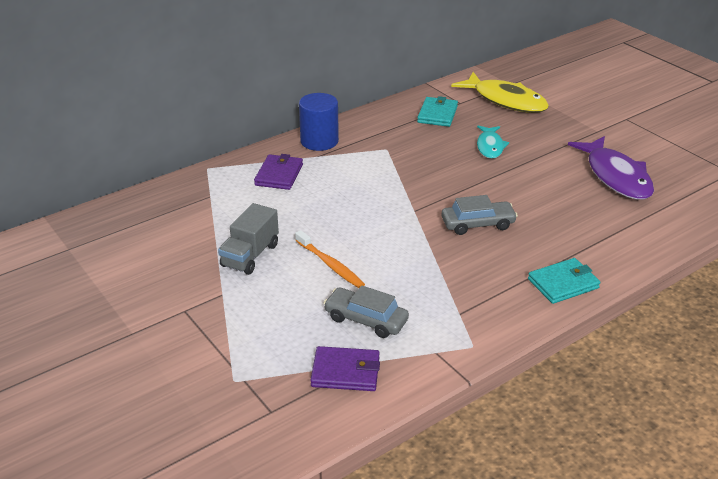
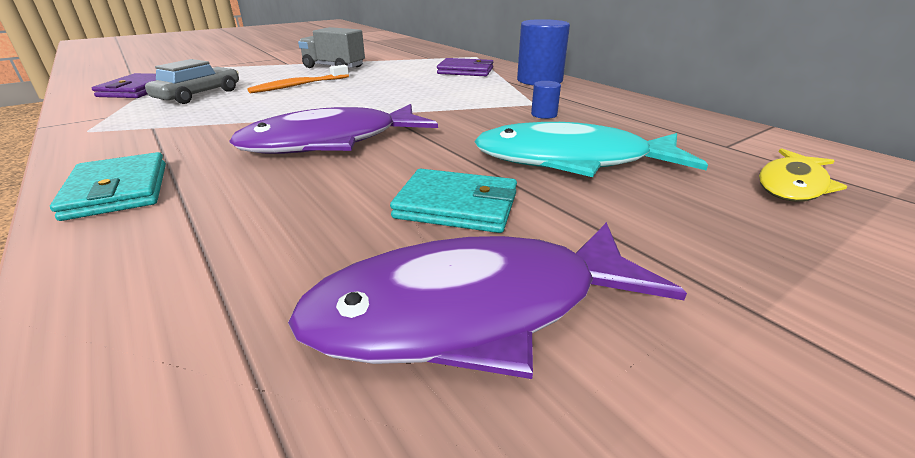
camera: 90 degrees right, 5 degrees down
(412, 147) = (544, 114): none -> blue cylinder
(437, 114) = (662, 129): turquoise wallet -> turquoise wallet (457, 206)
(478, 224) = (330, 142): grey car -> purple fish
(490, 146) = (571, 160): turquoise fish -> turquoise fish, size x1.75
(505, 100) = (792, 185): yellow fish -> yellow fish, size x0.57

